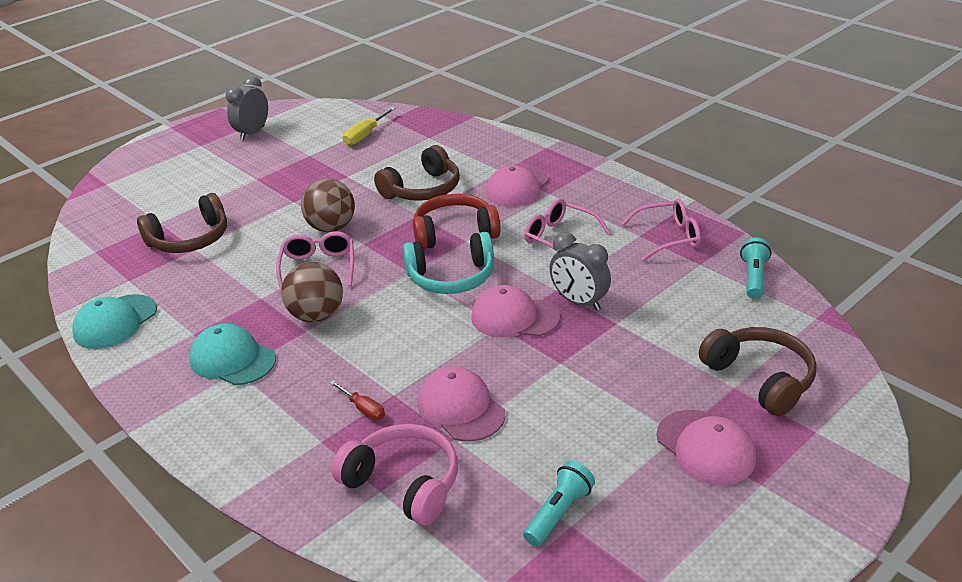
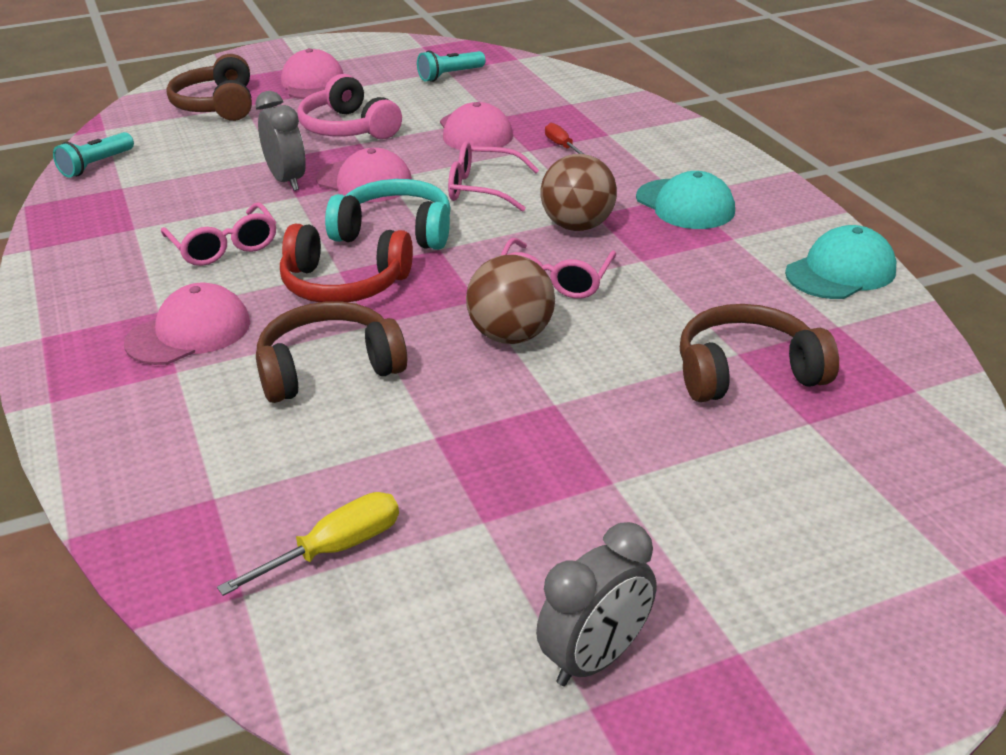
camera: 160 degrees left, 0 degrees up
(404, 483) = (550, 103): pink headphones -> pink headphones (348, 128)
(669, 237) = (107, 219): pink glasses -> pink glasses (482, 189)

